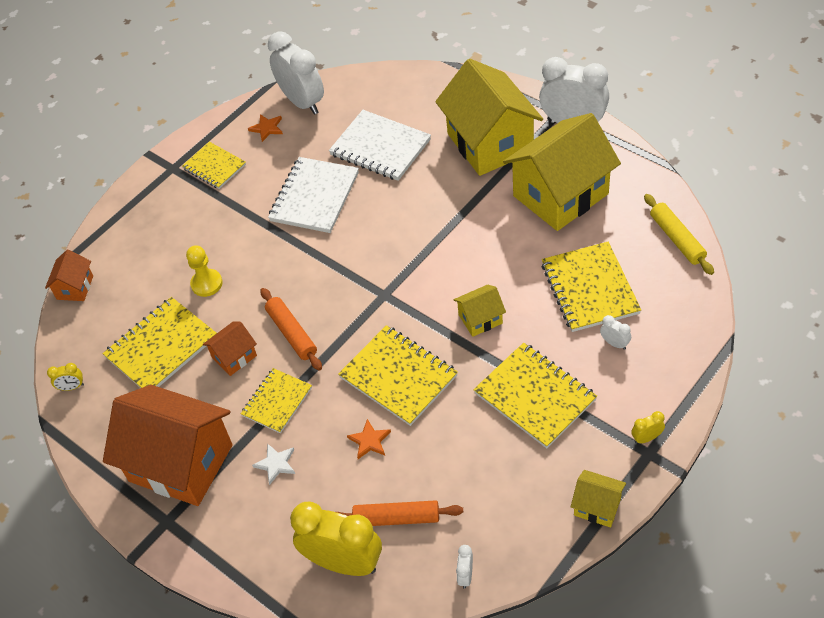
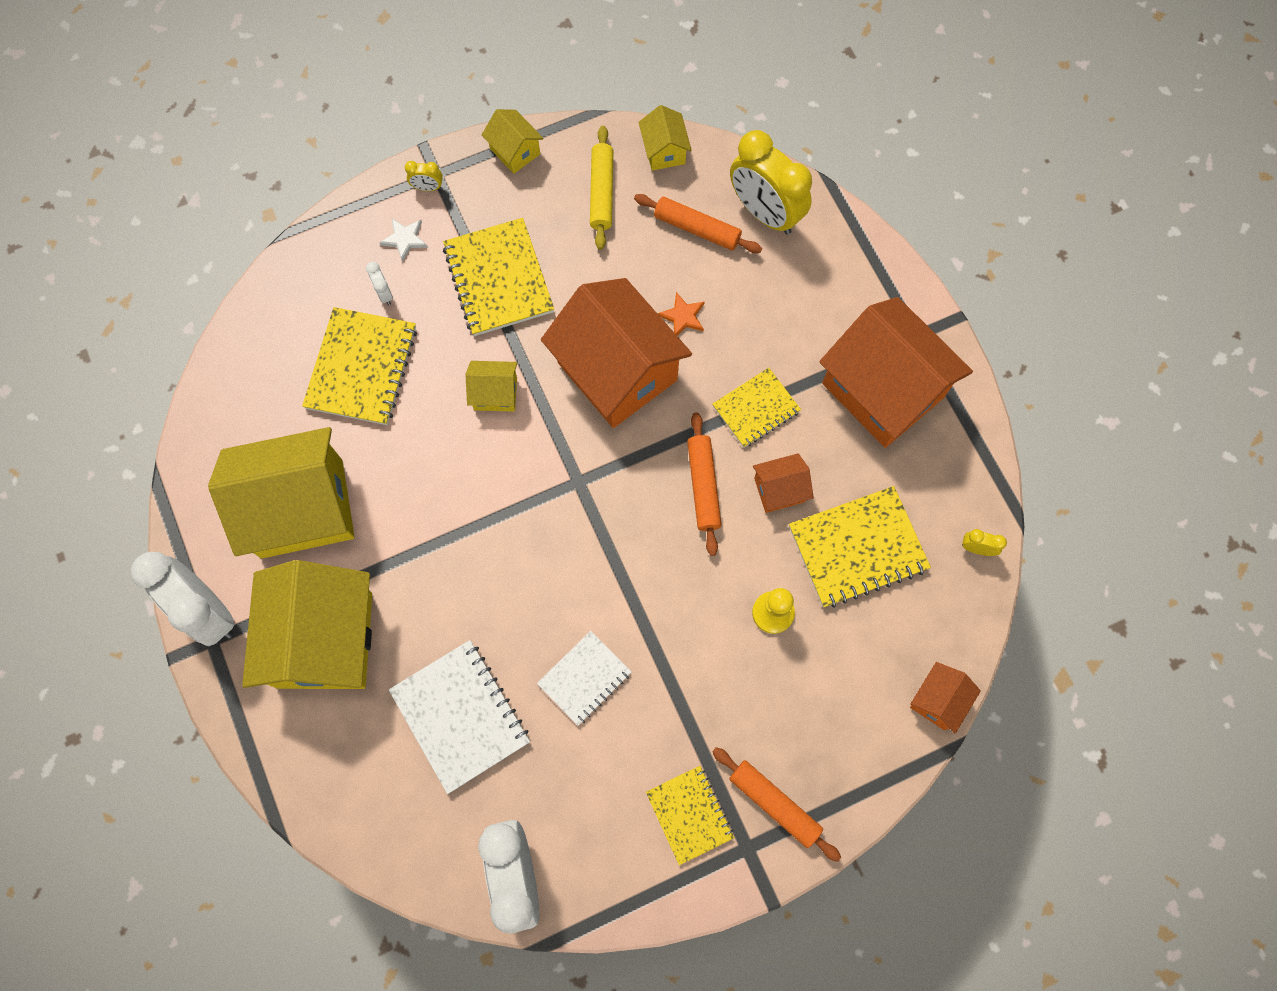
camera: 160 degrees left, 20 degrees up
(164, 193) = (774, 804): none -> orange rolling pin
(267, 128) = (588, 849): orange star -> none
(276, 464) = (786, 339): white star -> white star (405, 239)
(314, 197) = (585, 678): white notebook -> white notebook, size x0.63
(398, 376) = (617, 371): yellow notebook -> orange house
(465, 575) = (664, 151): white clock -> yellow house
(677, 239) = (229, 378): yellow rolling pin -> yellow rolling pin (601, 192)

